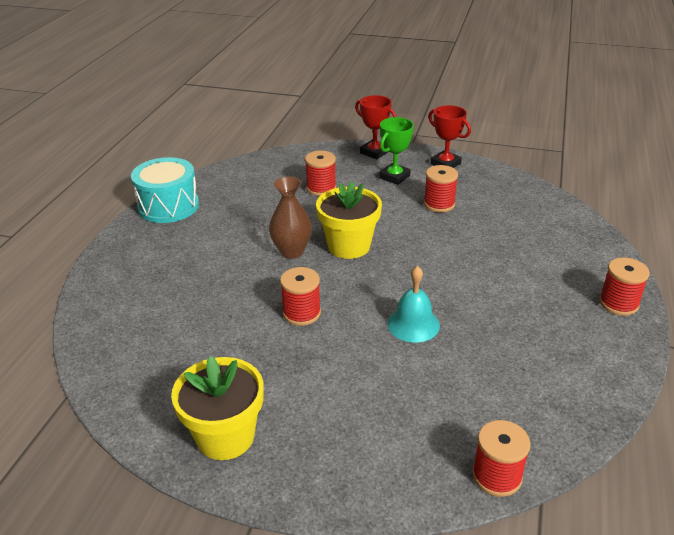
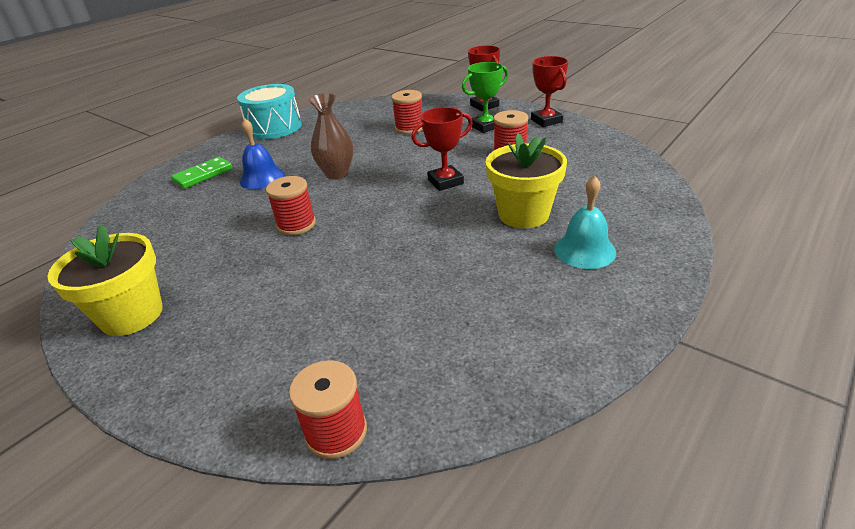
camera: 25 degrees right, 0 degrees up
(142, 277) = (203, 175): none -> green domino
(215, 269) = (262, 178): none -> blue bell
(349, 246) = (391, 176): yellow flower pot -> yellow flower pot (523, 214)
(404, 243) = (445, 182): none -> red trophy
(413, 324) = (388, 254): turquoise bell -> turquoise bell (584, 250)
(618, 303) = (641, 278): red spool -> none

